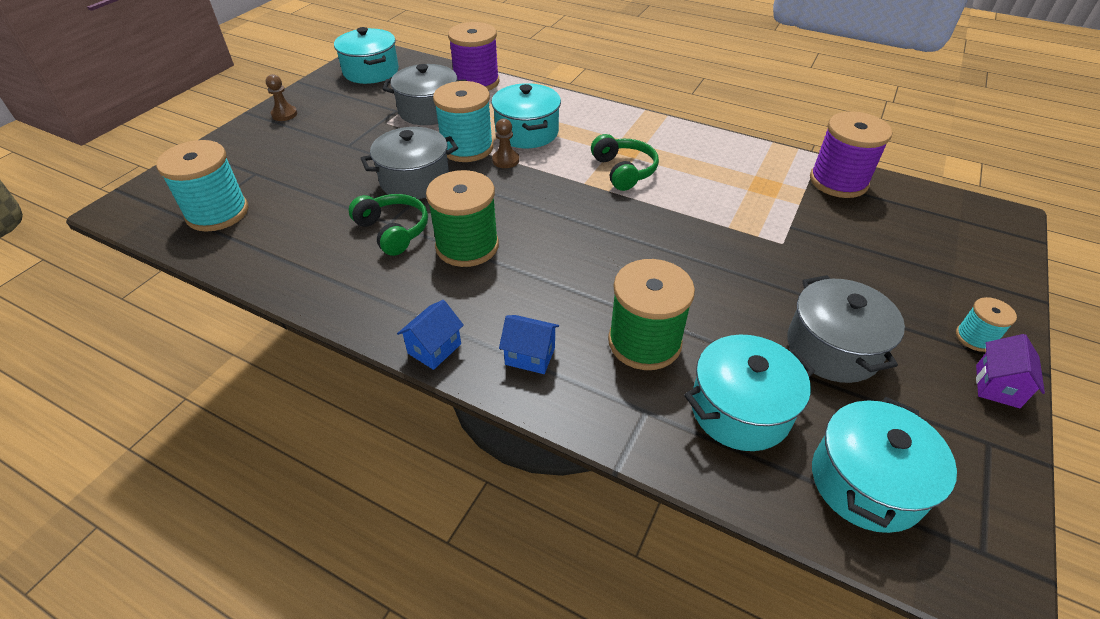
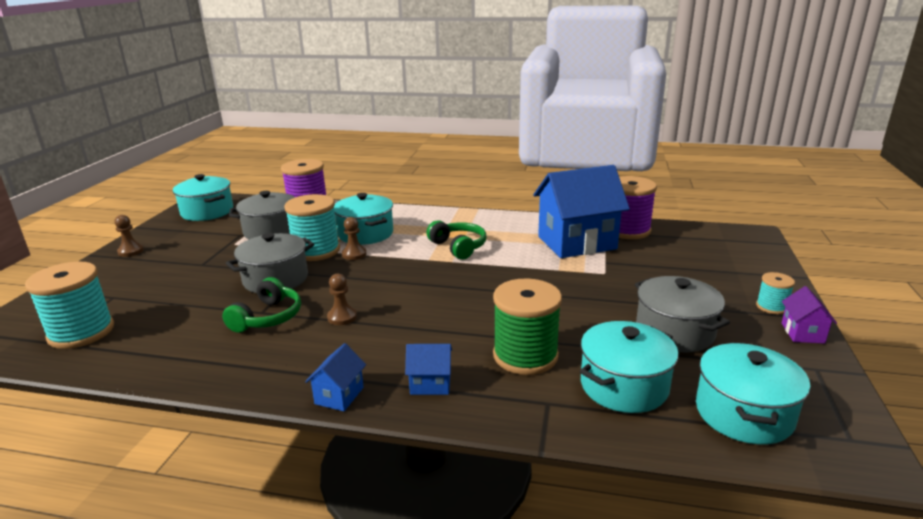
camera: 15 degrees left, 20 degrees down
(393, 231) = (268, 317): green headphones -> green headphones turned 75 degrees clockwise
(467, 246) = (342, 317): green spool -> brown pawn
(766, 190) = (576, 243): none -> blue house

